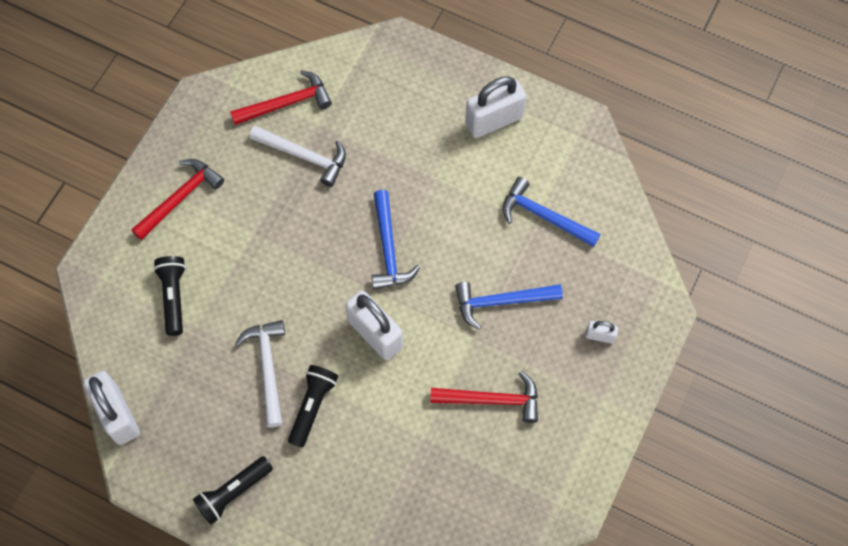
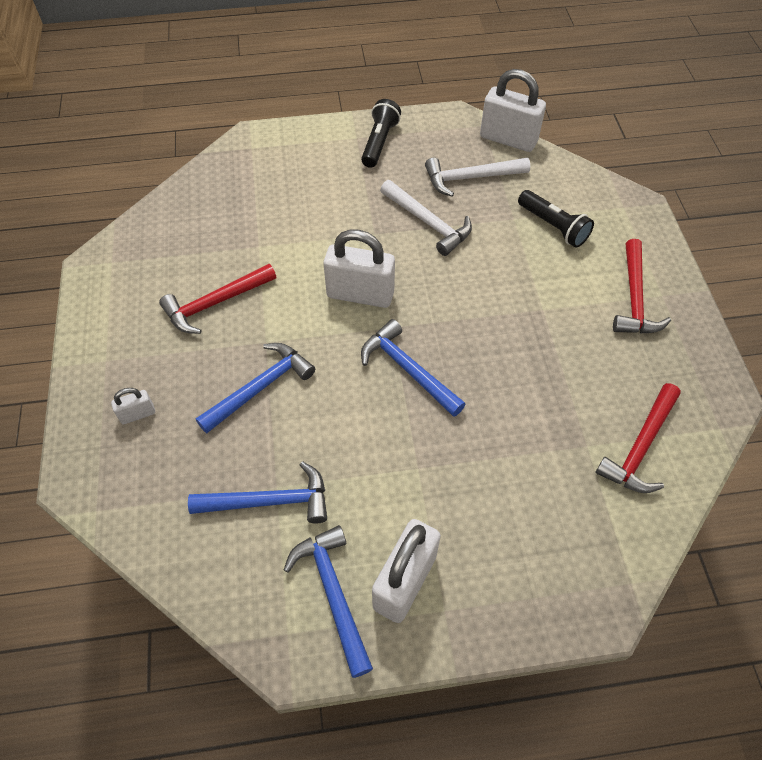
camera: 145 degrees right, 10 degrees down
(304, 156) = (567, 404): white hammer -> white hammer (470, 178)
(312, 406) = (368, 218): black flashlight -> none
(539, 140) = (333, 593): none -> blue hammer

